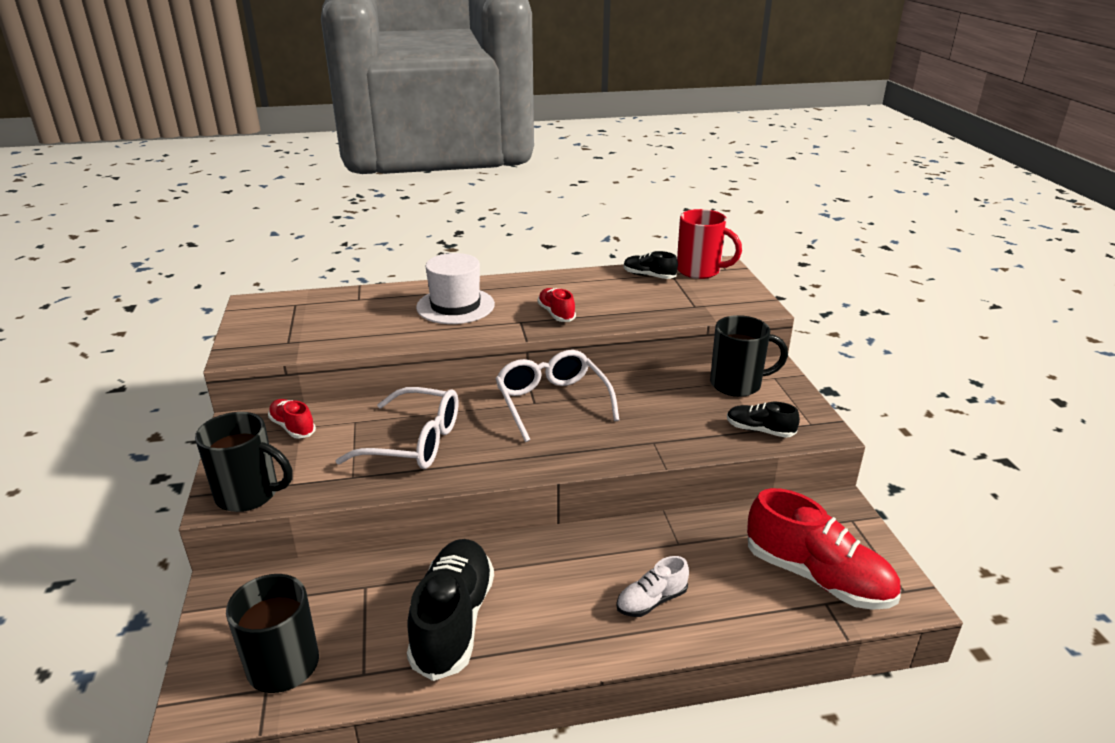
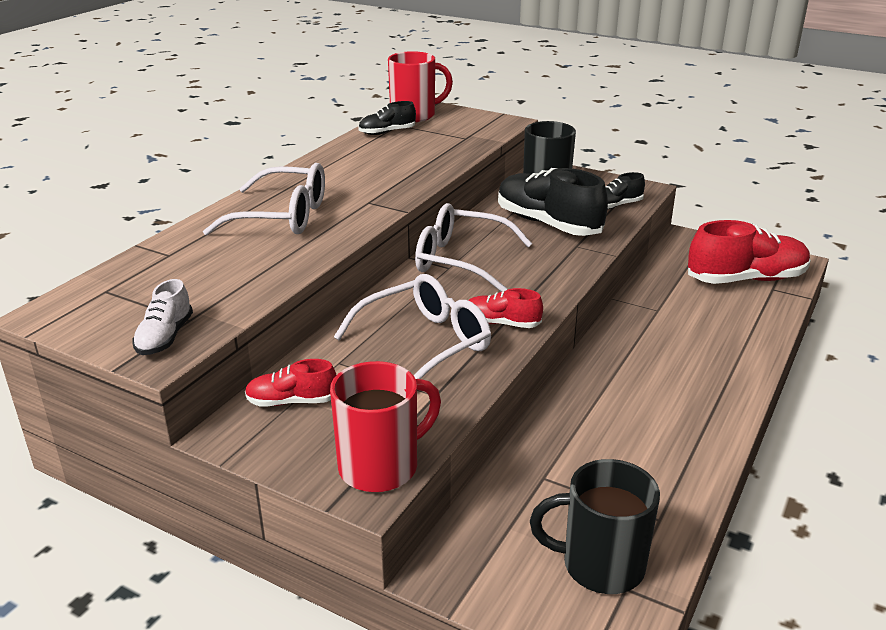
camera: 50 degrees left, 0 degrees up
(249, 494) = (381, 466): black mug -> red mug
(453, 621) = (640, 445): black shoe -> black shoe (548, 224)
(455, 306) = (283, 217): white hat -> white glasses
(556, 314) = (382, 184): red shoe -> red shoe (501, 323)
(651, 601) = (707, 348): white shoe -> white shoe (165, 337)

